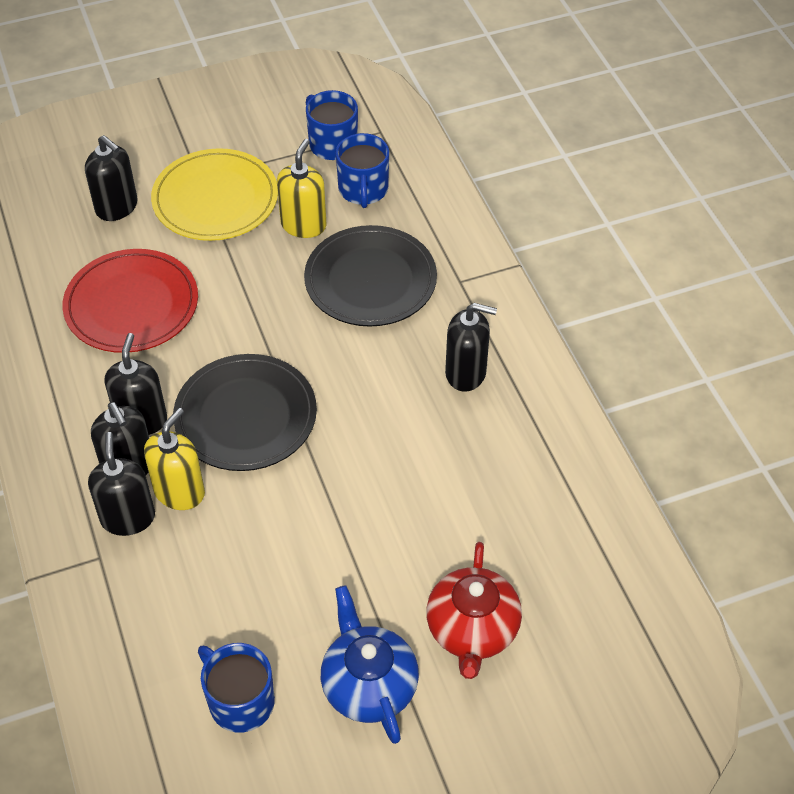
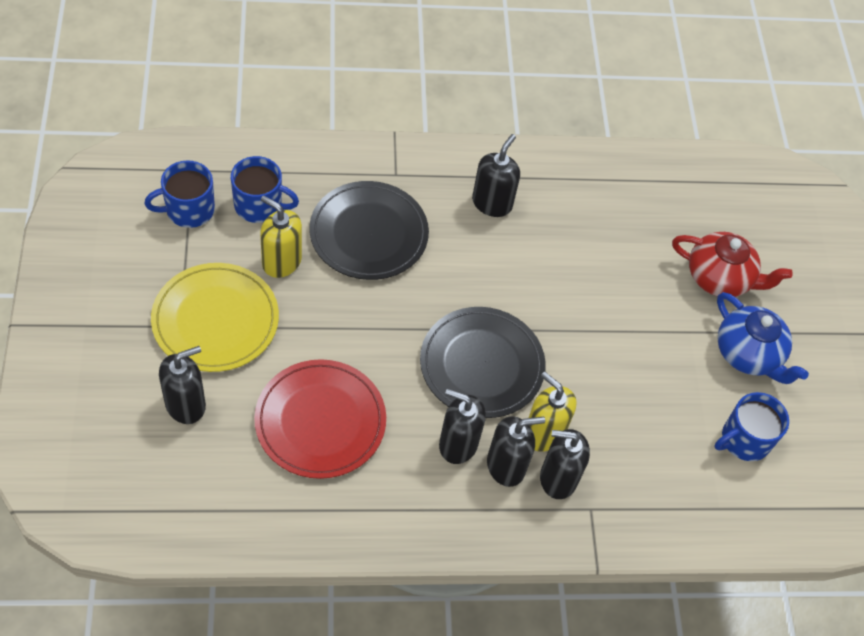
camera: 80 degrees left, 5 degrees up
(368, 684) = (748, 354): blue teapot -> blue teapot turned 120 degrees counterclockwise

